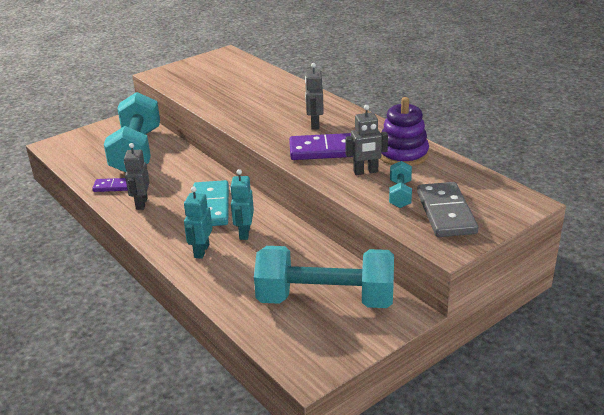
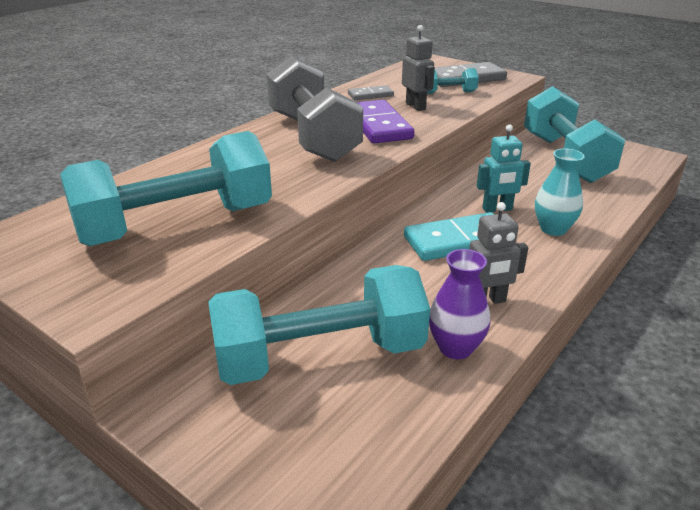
camera: 105 degrees left, 0 degrees up
(113, 186) = (455, 348): purple domino -> purple vase
(201, 251) = (553, 229): turquoise robot -> turquoise vase
(215, 86) = (177, 224): none -> turquoise dumbbell
(314, 124) = (313, 137): grey robot -> grey dumbbell
(403, 154) = (370, 95): purple stacking toy -> grey domino

